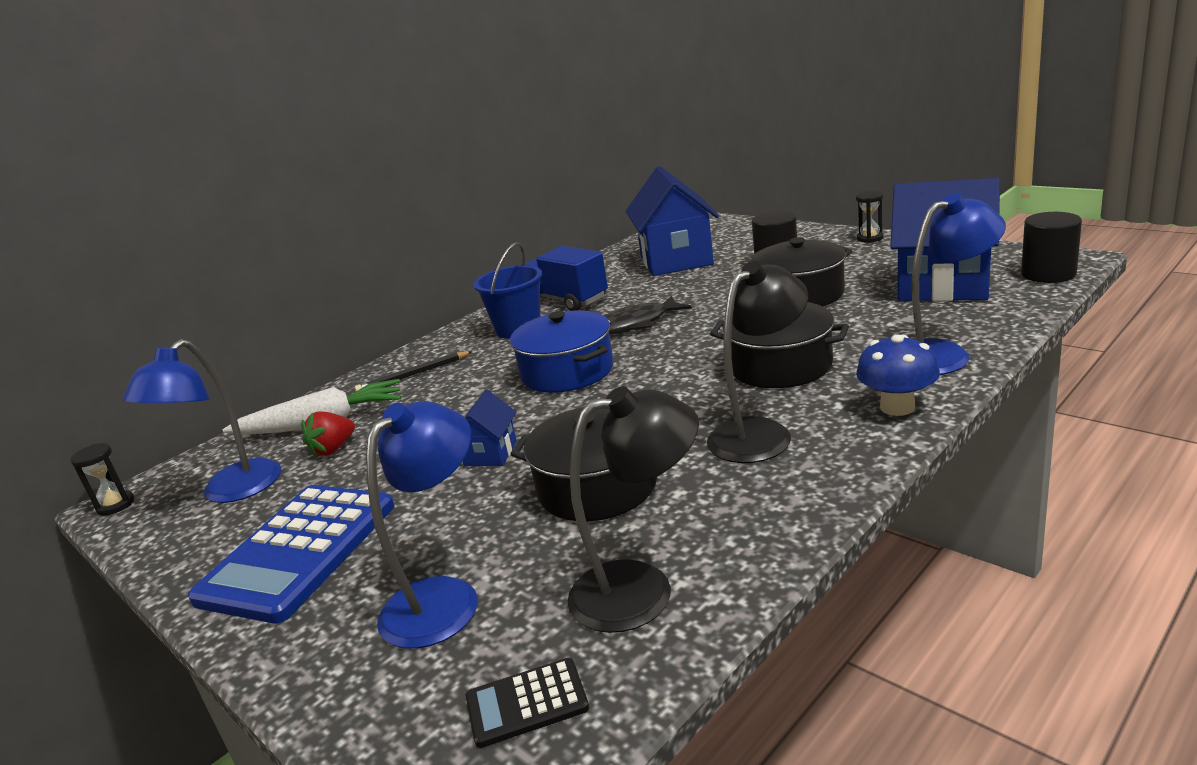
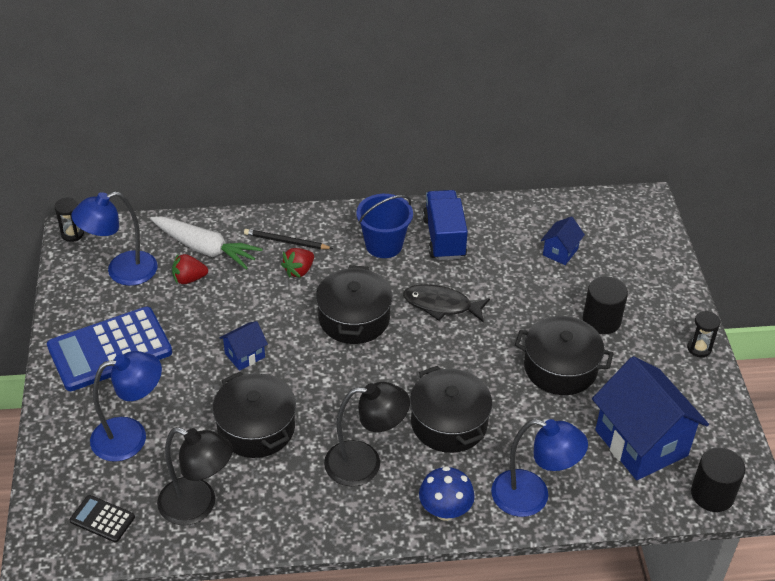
camera: 35 degrees right, 20 degrees up
(457, 380) = (299, 271): none -> red strawberry
(567, 372) = (354, 318): blue pot -> black pot
(676, 260) = (560, 252): blue house -> blue house, size x0.46

